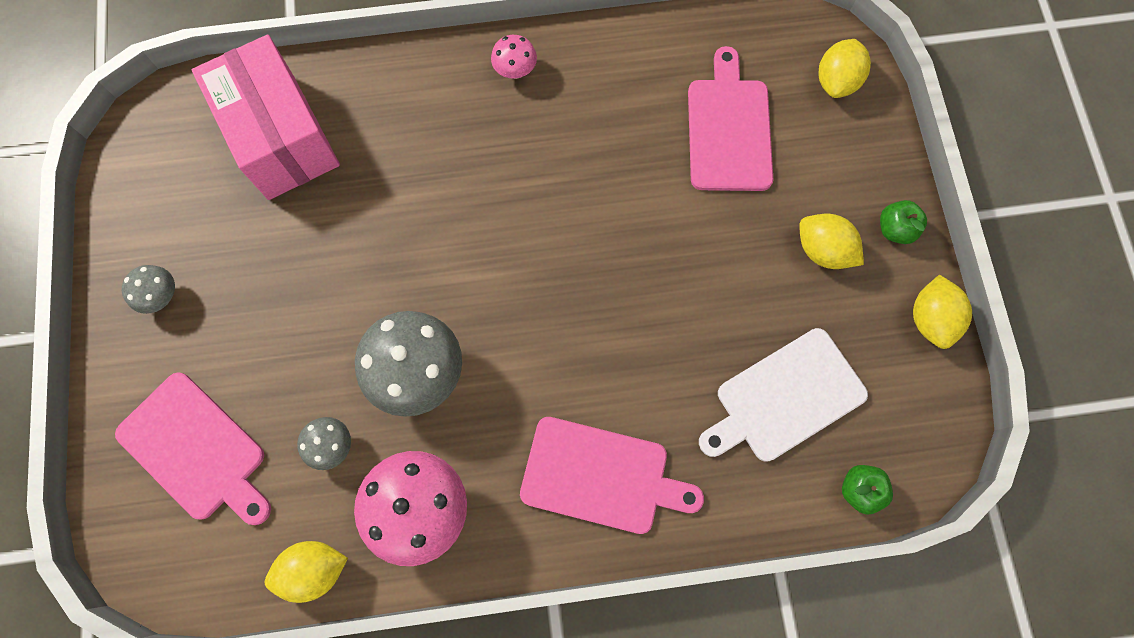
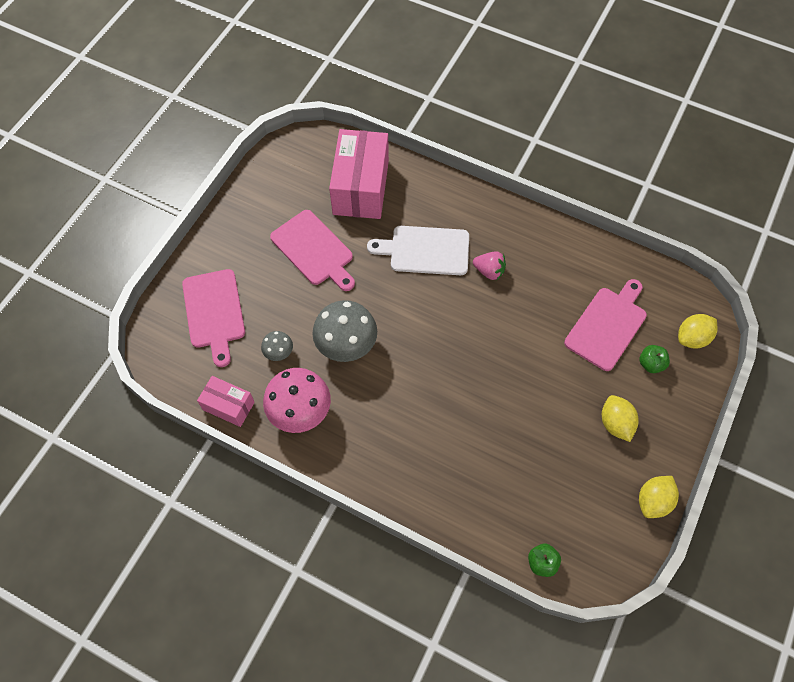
camera: 35 degrees right, 10 degrees down
(162, 296) = (249, 230): grey mushroom -> none
(314, 570) = (229, 406): yellow lemon -> pink box
(515, 71) = (507, 225): pink mushroom -> none
(535, 149) = (489, 271): none -> pink strawberry
(600, 476) = (403, 458): pink cutting board -> pink cutting board (314, 250)
(785, 397) = (535, 486): white cutting board -> white cutting board (425, 250)
(894, 229) = (668, 439): green apple -> green apple (651, 364)

